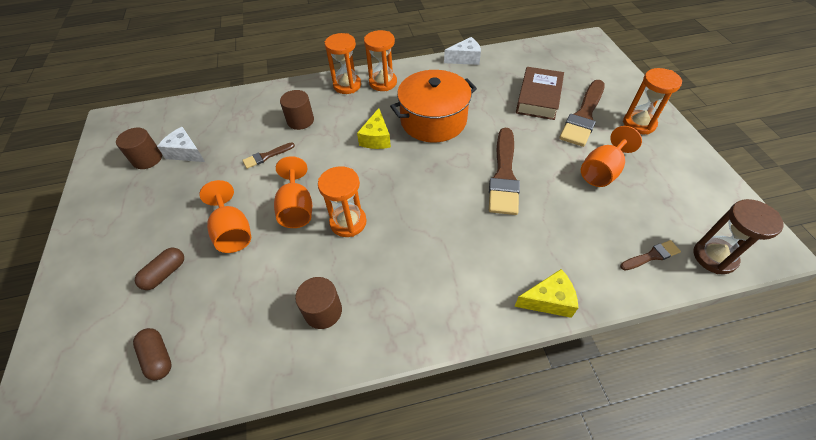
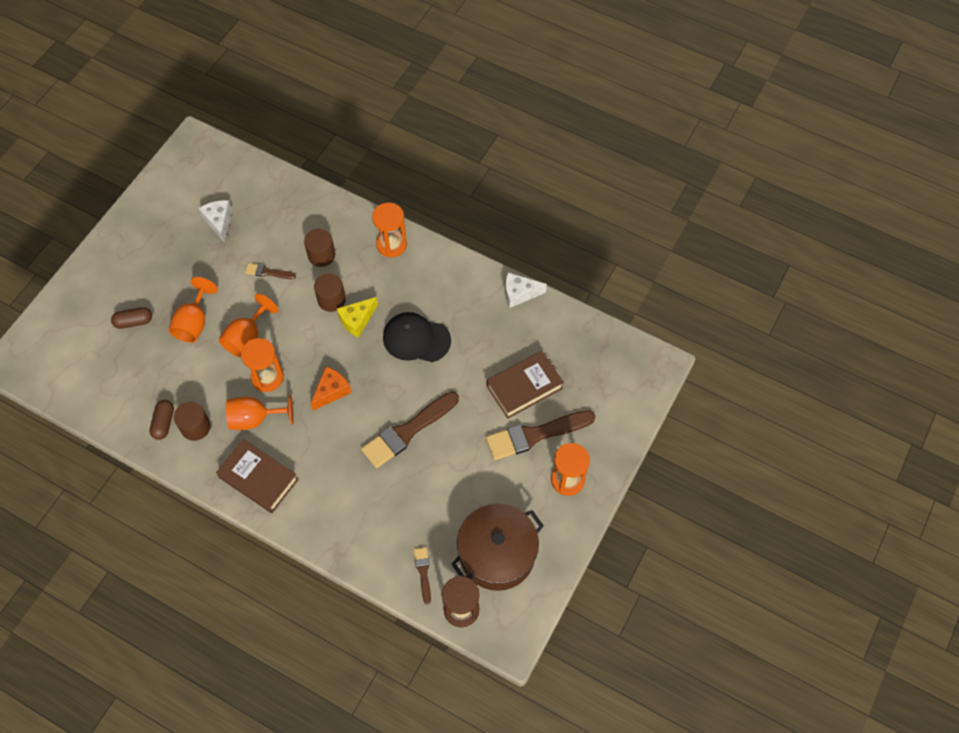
camera: 40 degrees right, 10 degrees up
(147, 159) = (190, 207): brown cylinder -> brown cylinder (331, 299)
(158, 357) = (92, 378): brown capsule -> brown capsule (164, 423)
(383, 83) = (422, 265): orange hourglass -> none
(413, 193) = (331, 391): none -> orange cheese
(433, 120) = (416, 339): orange pot -> black cap
(433, 304) = (258, 478): none -> brown book
(465, 59) = (519, 293): white cheese -> white cheese turned 150 degrees clockwise
(548, 300) = (324, 537): yellow cheese -> none
(602, 171) = (479, 490): orange goblet -> orange goblet (255, 419)
(651, 256) = (423, 572): brown brush -> brown brush turned 120 degrees counterclockwise
(673, 199) = (497, 554): none -> brown pot

